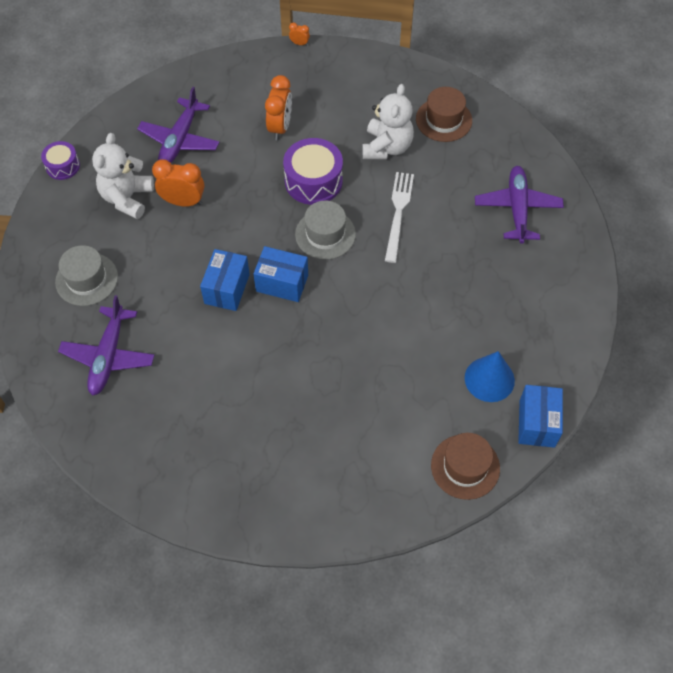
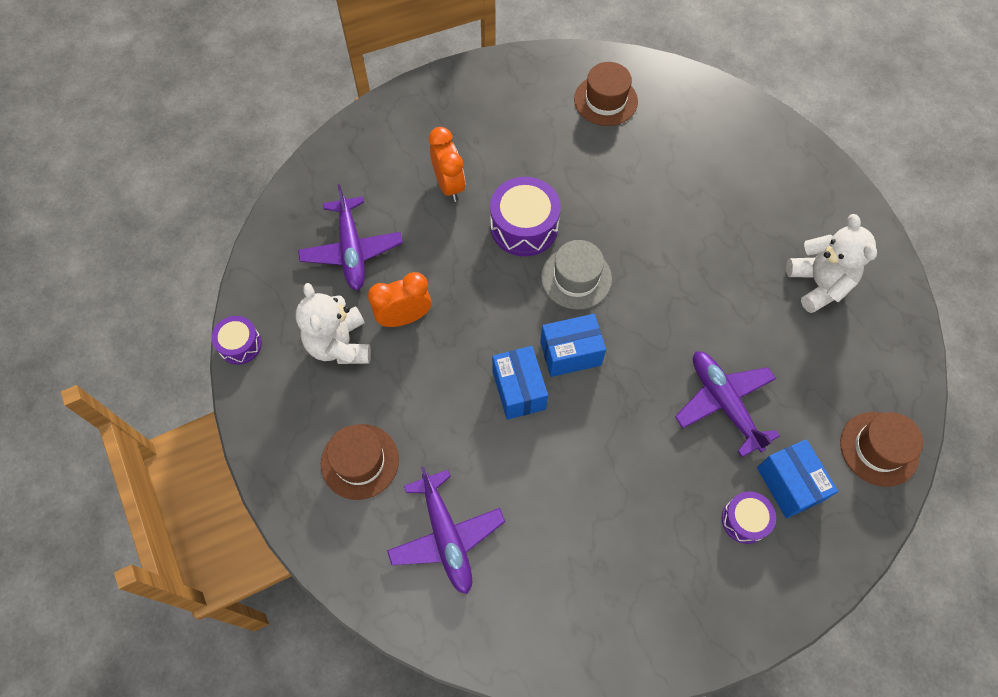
camera: 30 degrees left, 5 degrees up
(86, 279) = (360, 461): grey hat -> brown hat
(299, 43) = (405, 85): orange clock -> none
(323, 459) = (744, 520): none -> purple drum
(387, 147) = (571, 155): white teddy bear -> white teddy bear (818, 284)
(398, 213) = (631, 219): white fork -> none
(489, 379) = (836, 346): blue cone -> none
(517, 208) = (737, 158): purple plane -> purple plane (723, 403)
(537, 423) = (909, 366): blue box -> blue box (789, 484)

